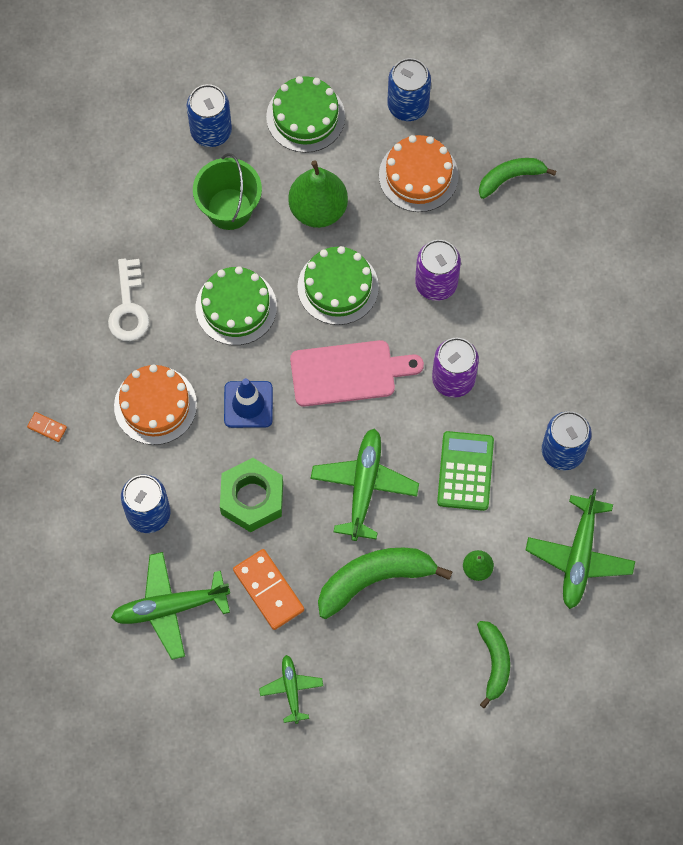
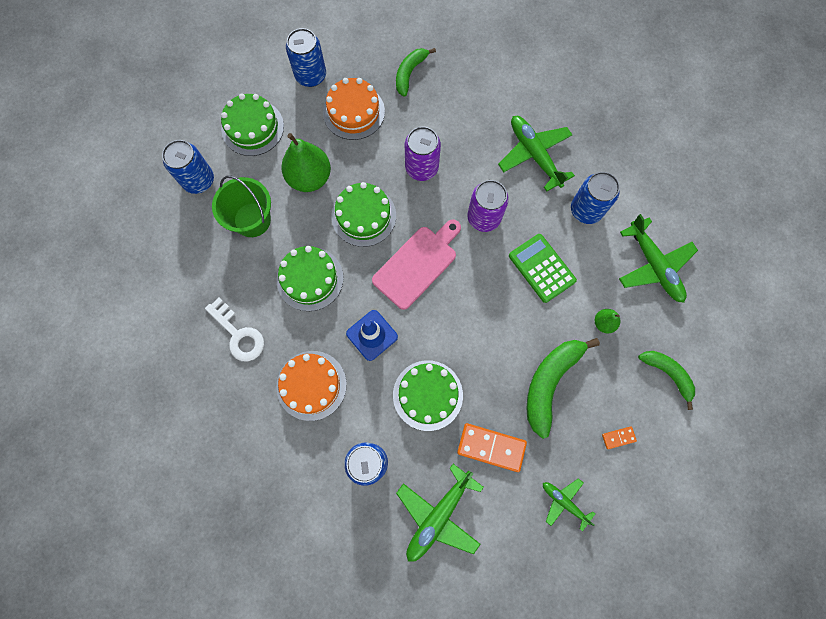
camera: 40 degrees left, 5 degrees up
(47, 427) = (250, 461): orange domino -> orange domino (618, 437)
(252, 498) = (427, 395): green nut -> green cake
(364, 486) = (490, 328): green plane -> green plane (534, 154)

